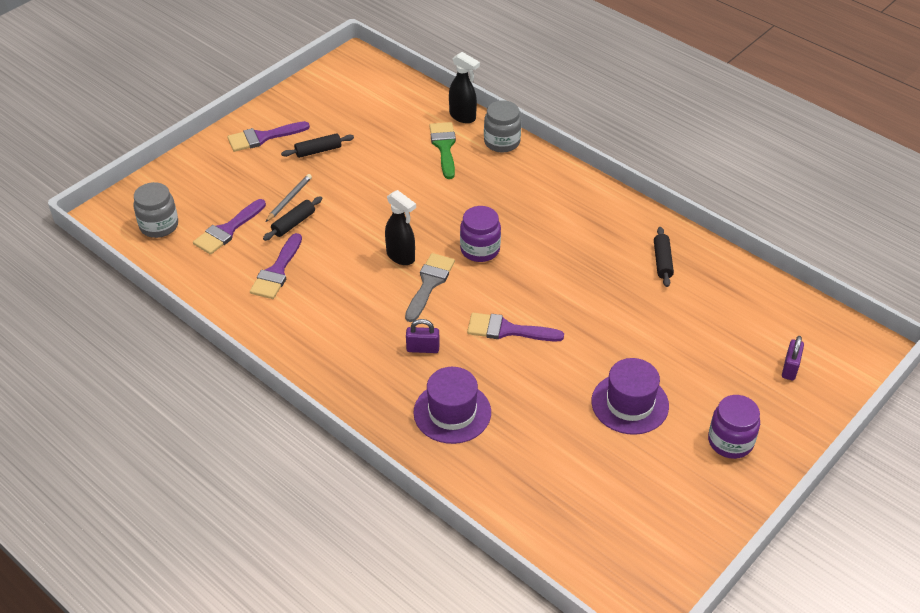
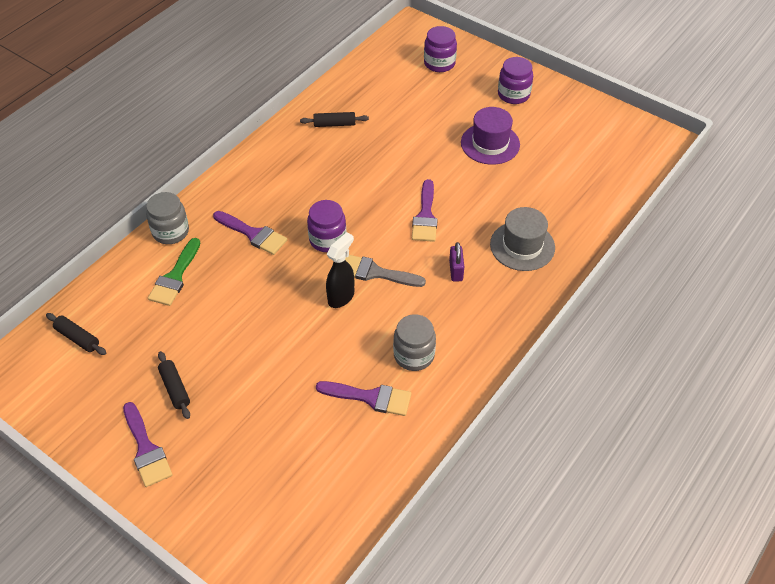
camera: 95 degrees left, 5 degrees up
(159, 226) = (305, 530): grey jar -> grey jar (414, 355)
(227, 230) = (310, 456): purple brush -> purple brush (253, 234)
(289, 199) = (258, 404): grey pencil -> none
(293, 223) = (297, 394): black rolling pin -> black rolling pin (77, 338)
(444, 147) = (175, 277): green brush -> green brush turned 60 degrees counterclockwise
(452, 412) = (522, 246): purple hat -> grey hat
(463, 117) = (125, 265): black spray bottle -> none
(790, 368) = (439, 63): purple padlock -> purple jar

